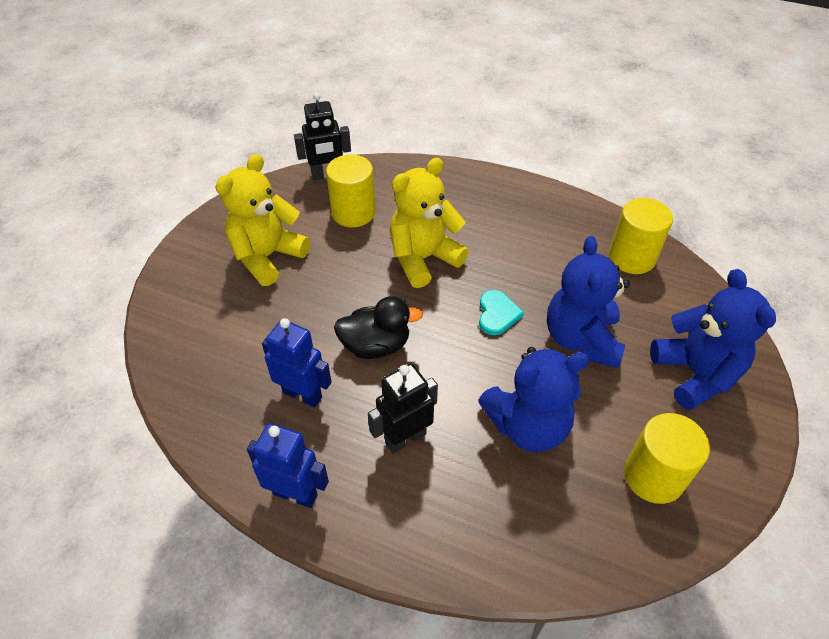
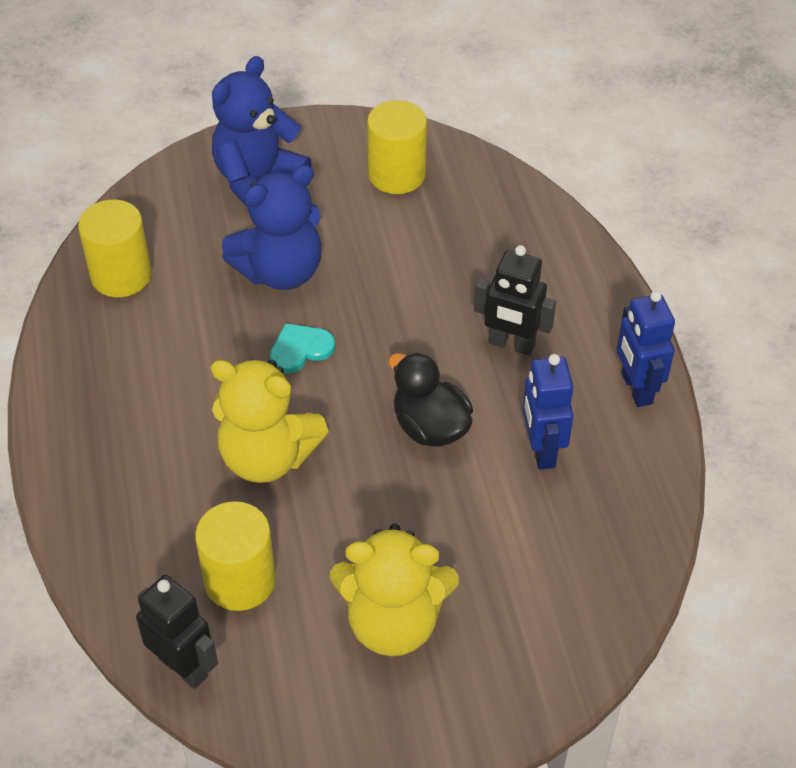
camera: 125 degrees left, 0 degrees up
(527, 425) = (419, 268): blue teddy bear -> none

